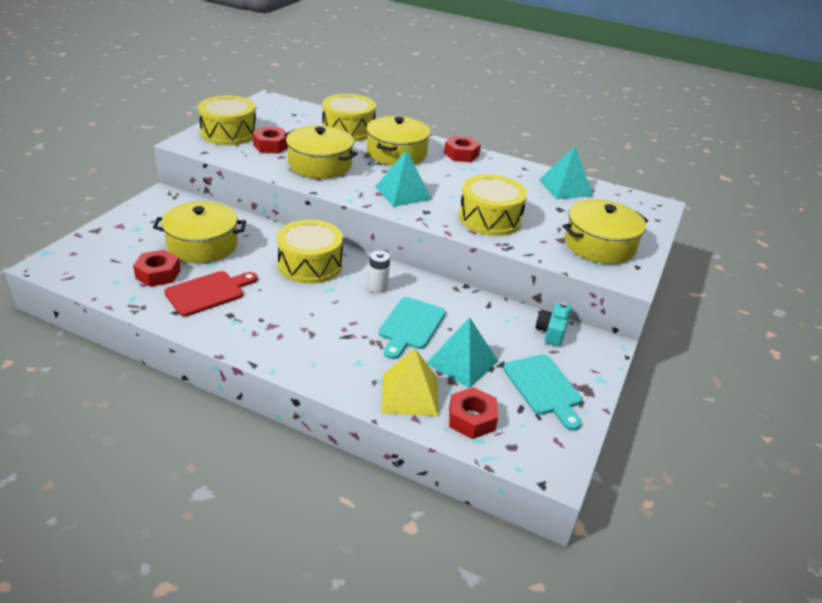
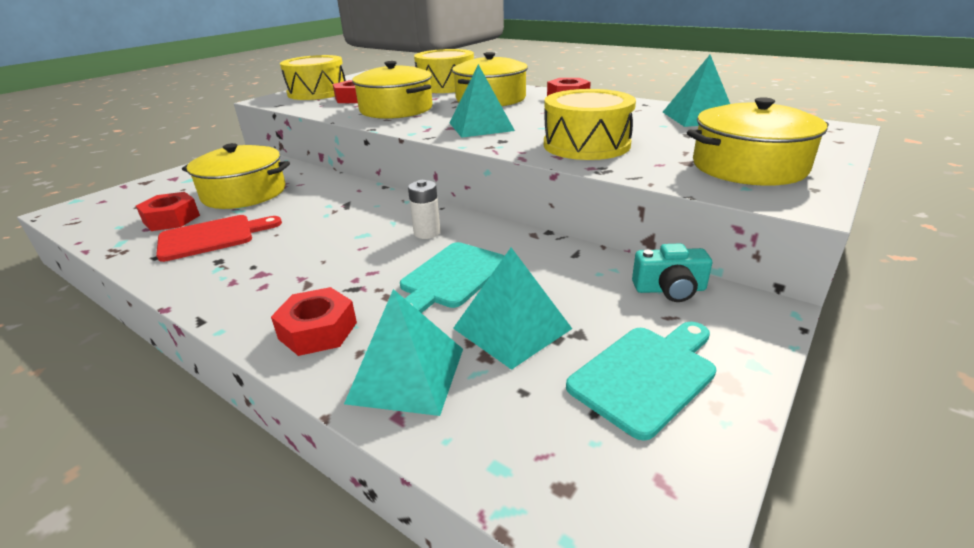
camera: 15 degrees right, 5 degrees down
(310, 264) = (354, 210): yellow drum -> none
(410, 394) = (406, 374): yellow pyramid -> turquoise pyramid
(471, 419) = (499, 424): red nut -> red nut (318, 330)
(544, 388) = (646, 375): turquoise cutting board -> turquoise cutting board turned 120 degrees counterclockwise
(552, 332) = (669, 289): turquoise camera -> turquoise camera turned 120 degrees counterclockwise

